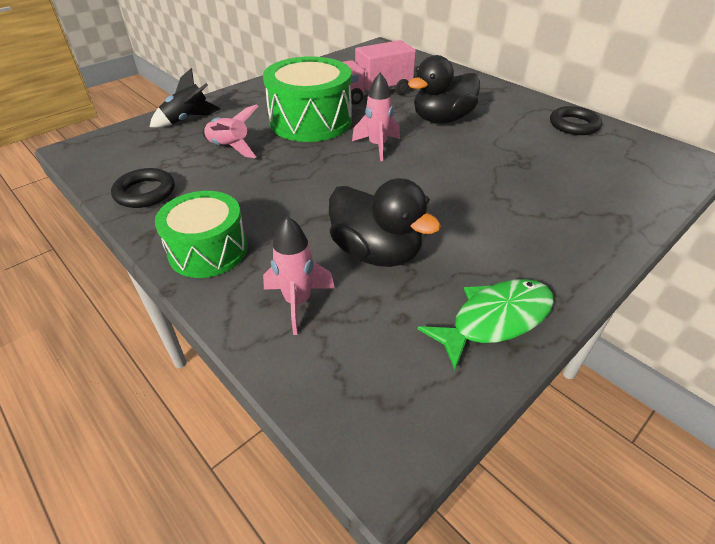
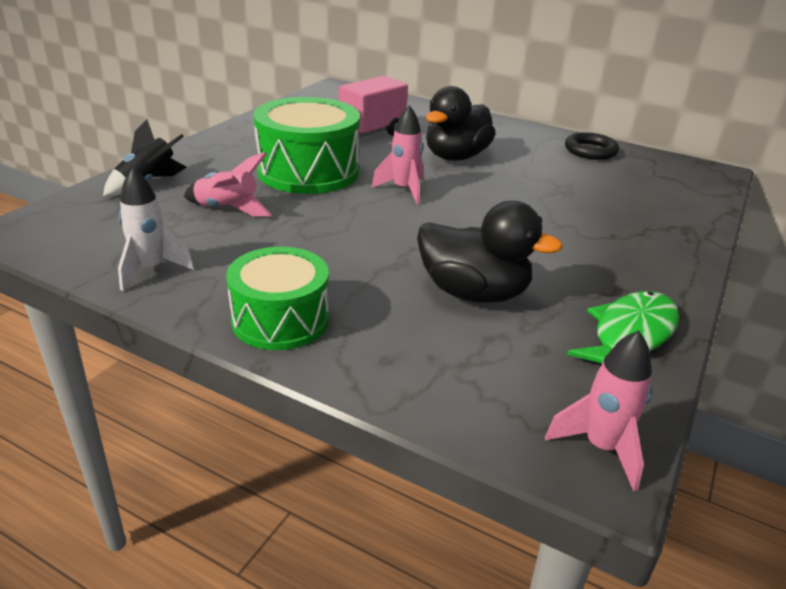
camera: 20 degrees left, 10 degrees down
(145, 192) = (151, 269): black ring -> white rocket
(298, 302) = (422, 353): pink rocket -> pink rocket (601, 447)

